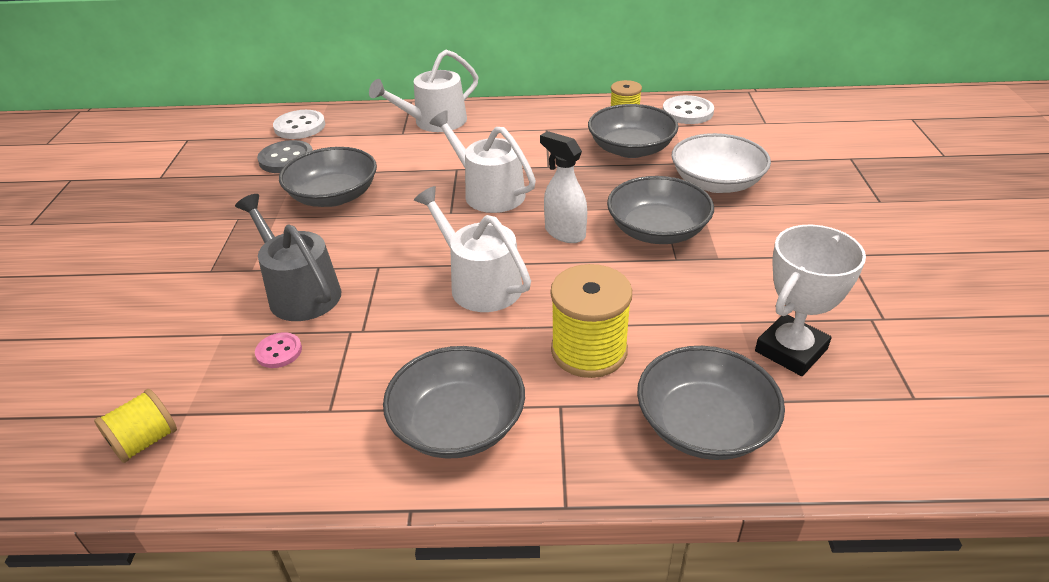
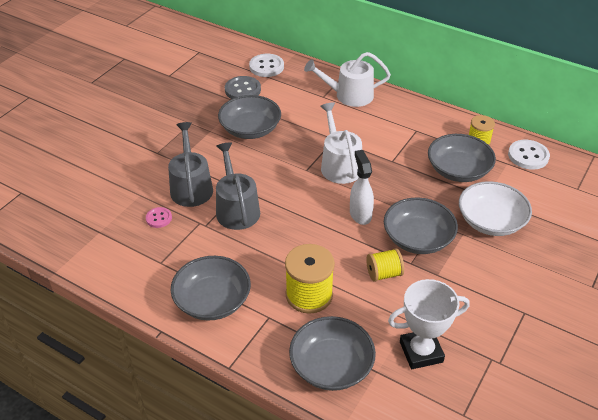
camera: 30 degrees right, 5 degrees up
(145, 441) = (75, 238): yellow spool -> yellow spool (384, 273)
(392, 292) = (236, 209): none -> grey watering can
(480, 284) = (285, 226): white watering can -> none

